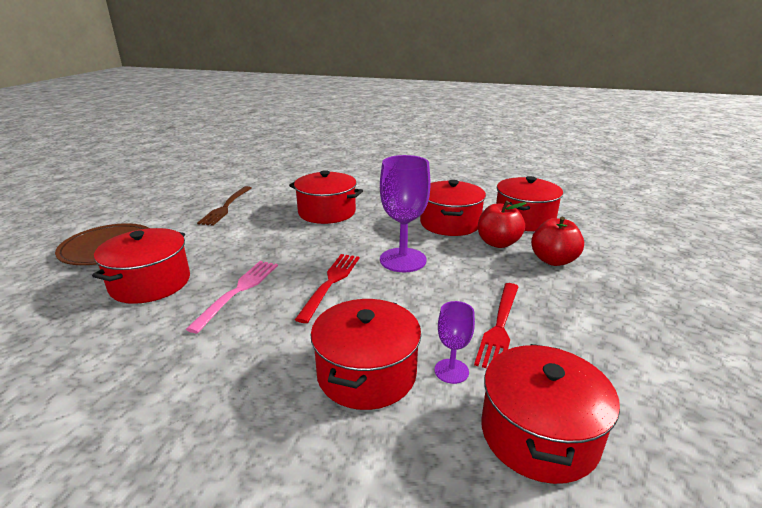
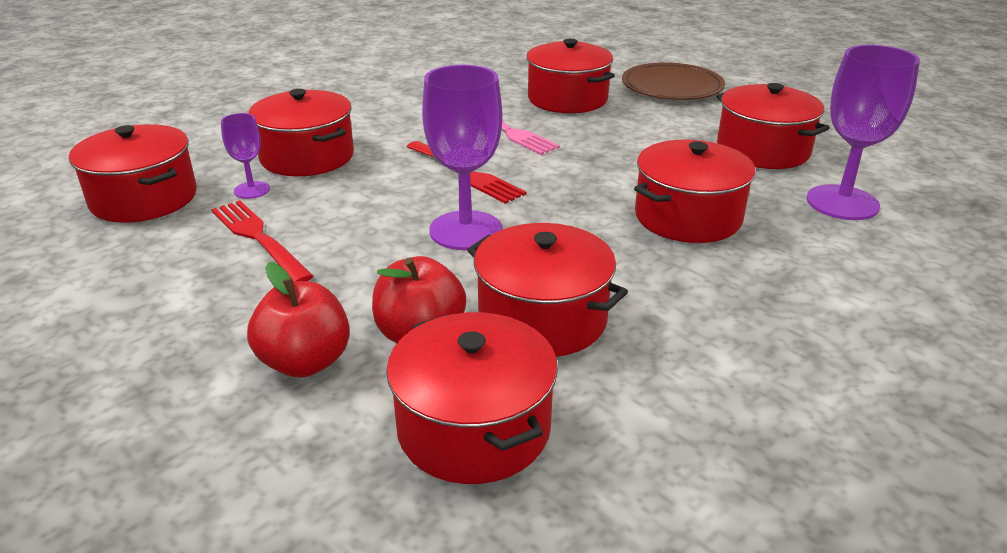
camera: 120 degrees right, 5 degrees up
(226, 207) = (762, 150): brown fork -> red pot
(281, 187) = (842, 203): none -> purple goblet

